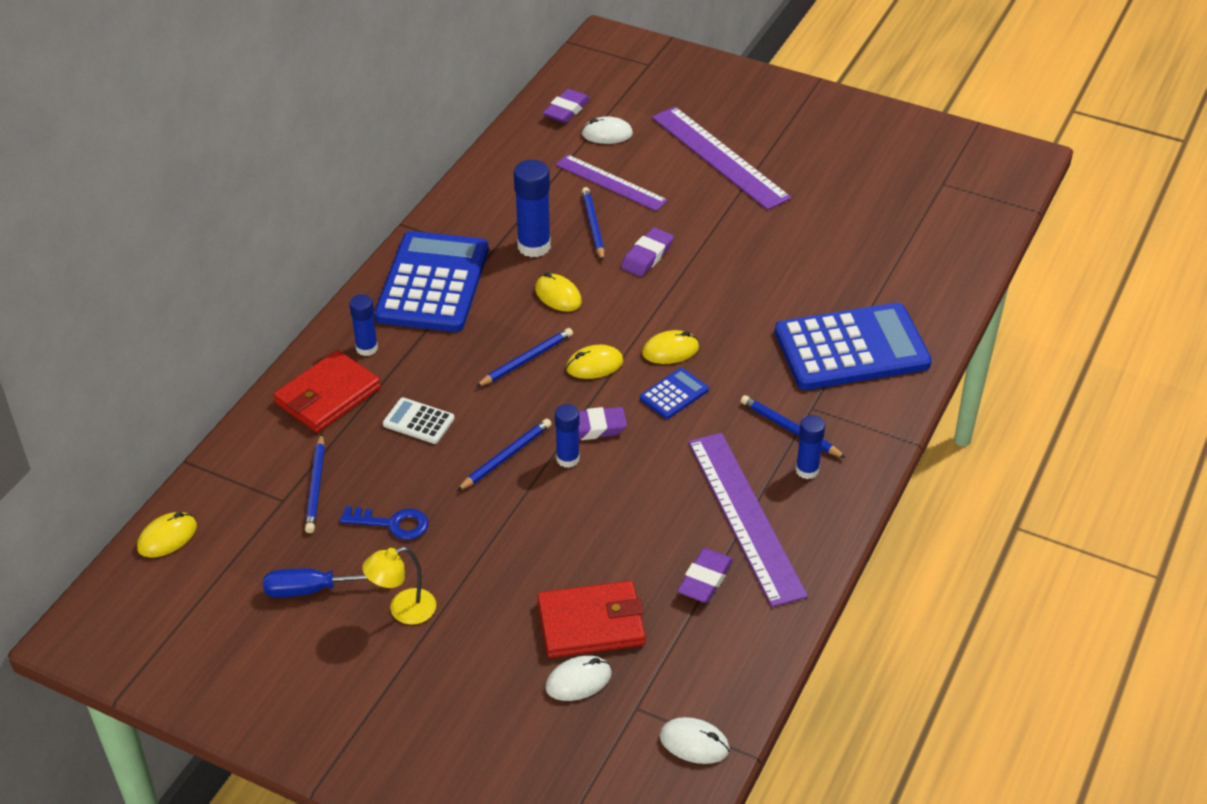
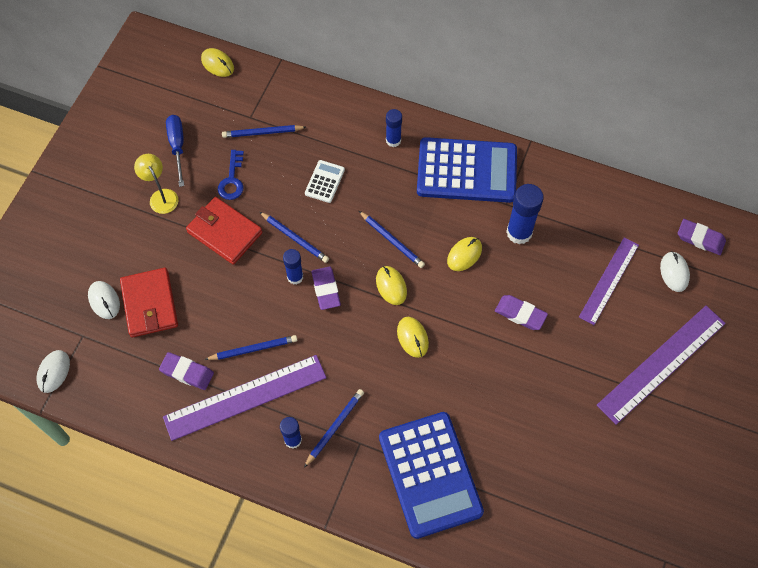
camera: 85 degrees right, 20 degrees up
(327, 396) = (345, 125): red wallet -> red wallet (224, 232)
(593, 226) = (551, 272): blue pencil -> blue pencil (253, 349)
(674, 394) = (365, 343): blue calculator -> none

